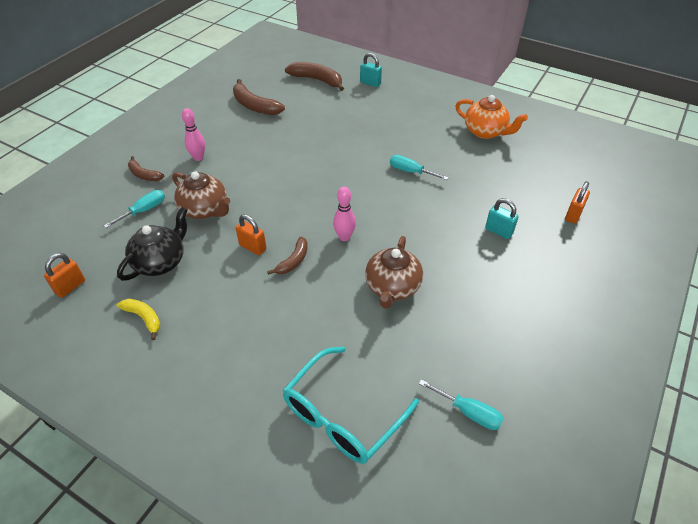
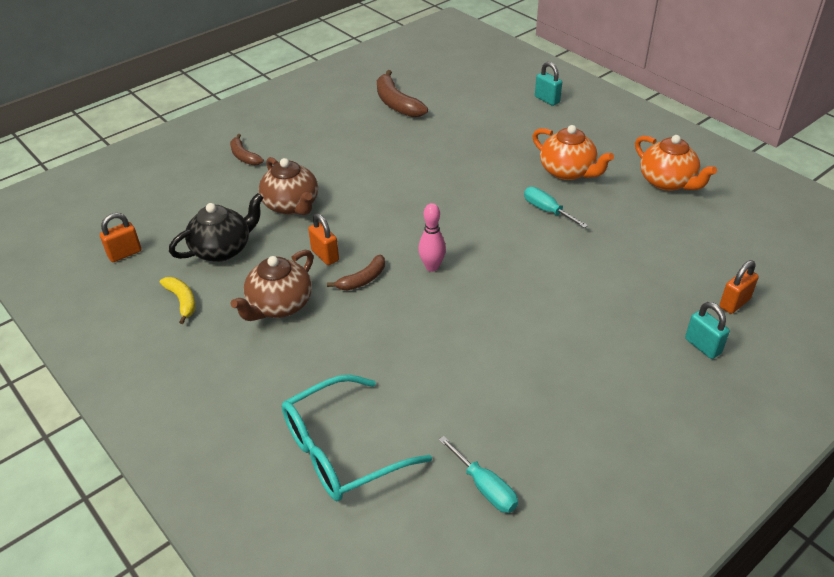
camera: 20 degrees right, 5 degrees down
(144, 210) = (228, 193): turquoise screwdriver -> none
(198, 158) = (309, 149): pink bowling pin -> none
(317, 80) = (483, 86): brown banana -> none
(392, 287) = (461, 333): brown teapot -> brown teapot (279, 305)
(411, 137) = (567, 171): none -> orange teapot
(498, 231) = (624, 301): turquoise padlock -> turquoise padlock (702, 346)

